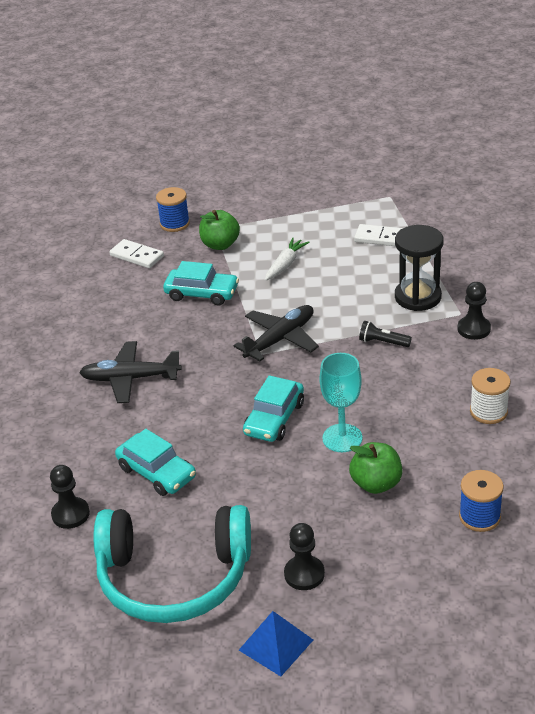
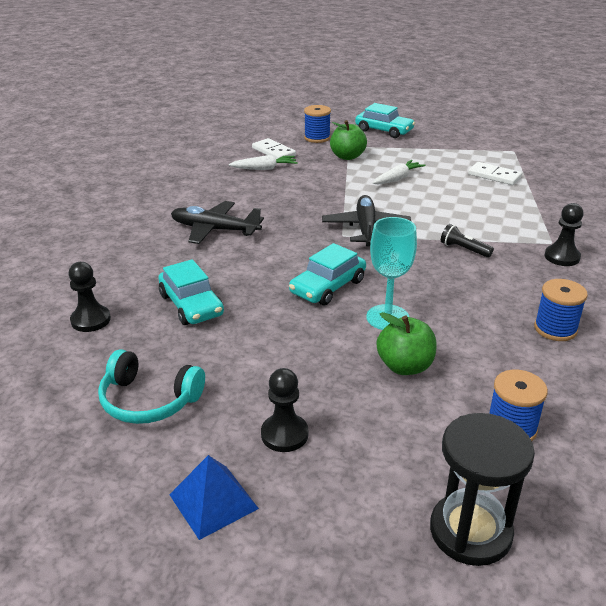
camera: 15 degrees right, 5 degrees down
(139, 283) = (265, 168): none -> white carrot
(174, 577) = (148, 400): turquoise headphones -> turquoise headphones, size x0.56
(202, 293) = (313, 184): turquoise car -> turquoise car (384, 131)
(280, 339) = (366, 228): black plane -> black plane turned 60 degrees counterclockwise
(418, 297) = (513, 222): black hourglass -> black hourglass (470, 531)
(488, 411) = (555, 329): white spool -> blue spool

